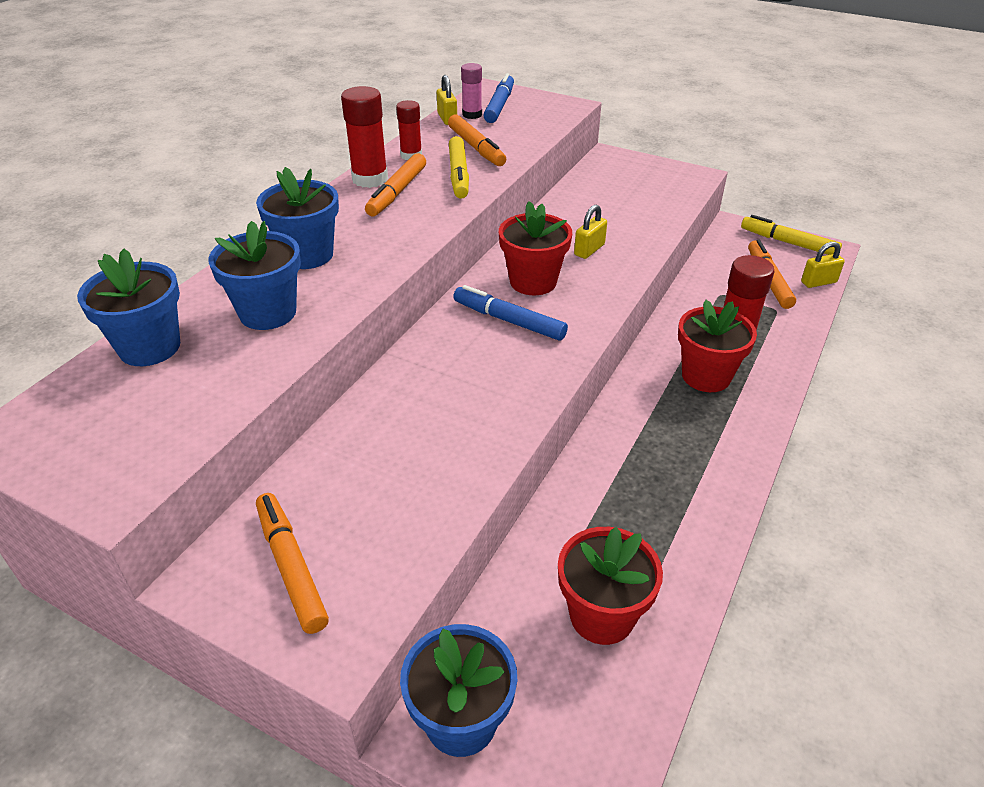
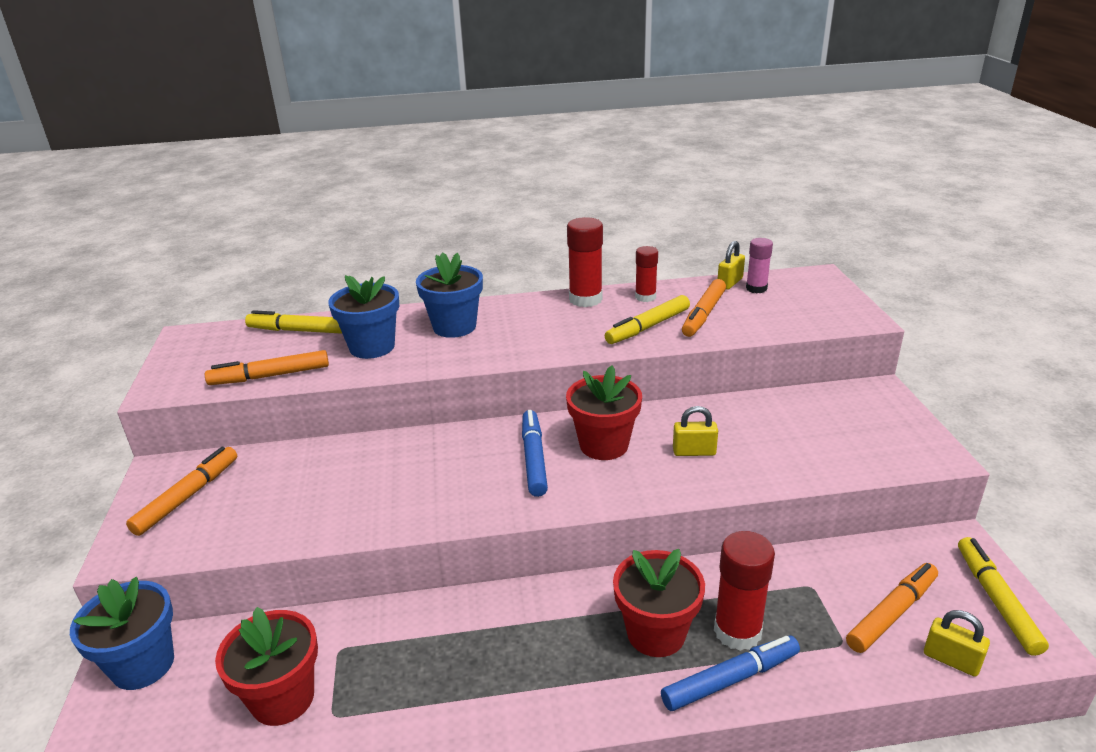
camera: 55 degrees right, 10 degrees down
(149, 347) = (299, 331): blue flower pot -> yellow marker
(397, 192) = (582, 317): orange marker -> orange marker (270, 376)
(499, 105) = (796, 291): blue marker -> blue marker (730, 679)

